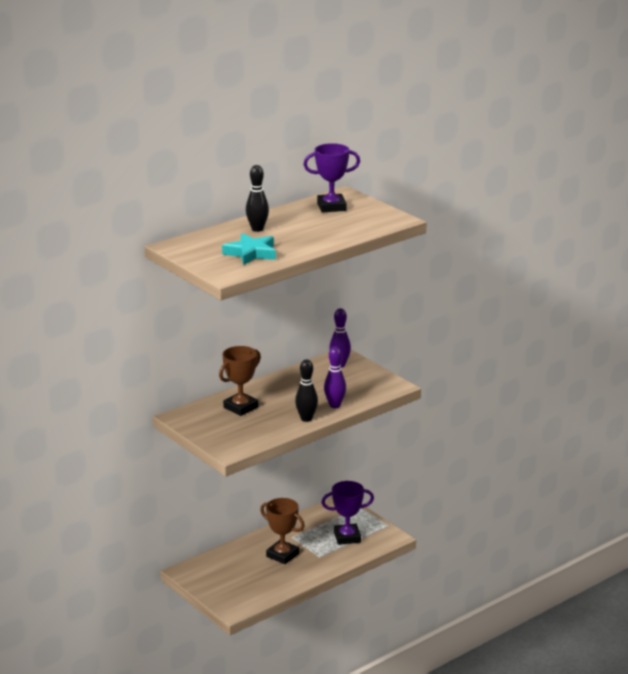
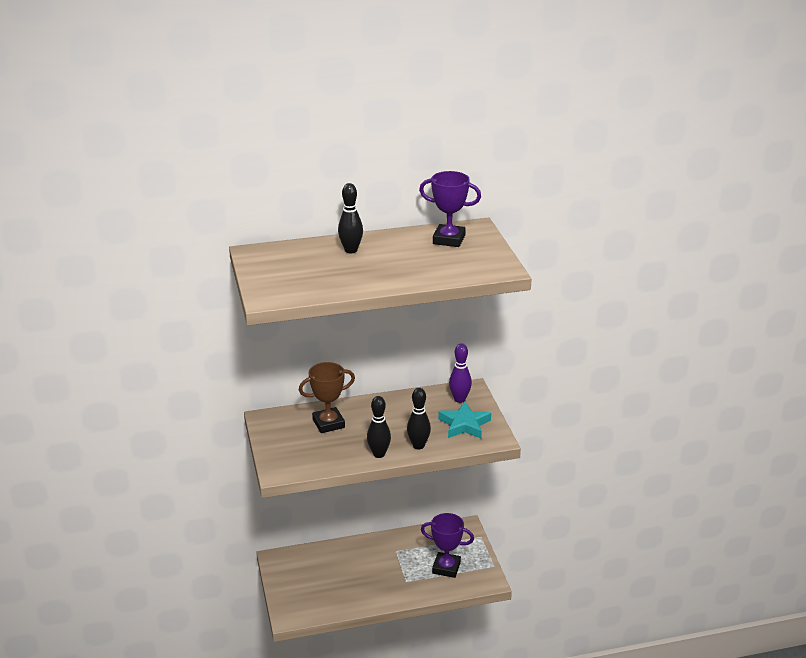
camera: 25 degrees right, 5 degrees up
(251, 253) = (316, 278): turquoise star -> turquoise star (464, 424)
(282, 555) = (373, 569): brown trophy -> none
(335, 405) = (418, 445): purple bowling pin -> black bowling pin

